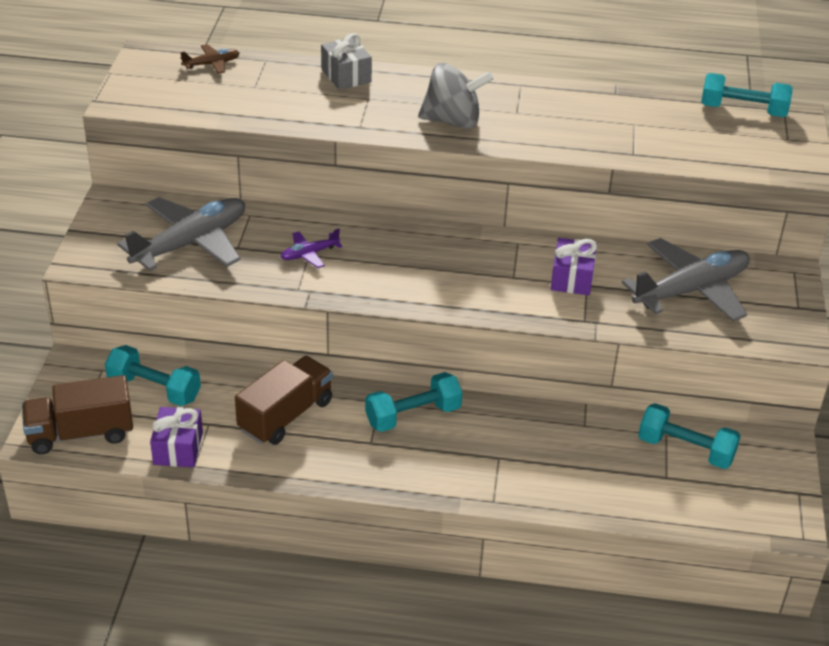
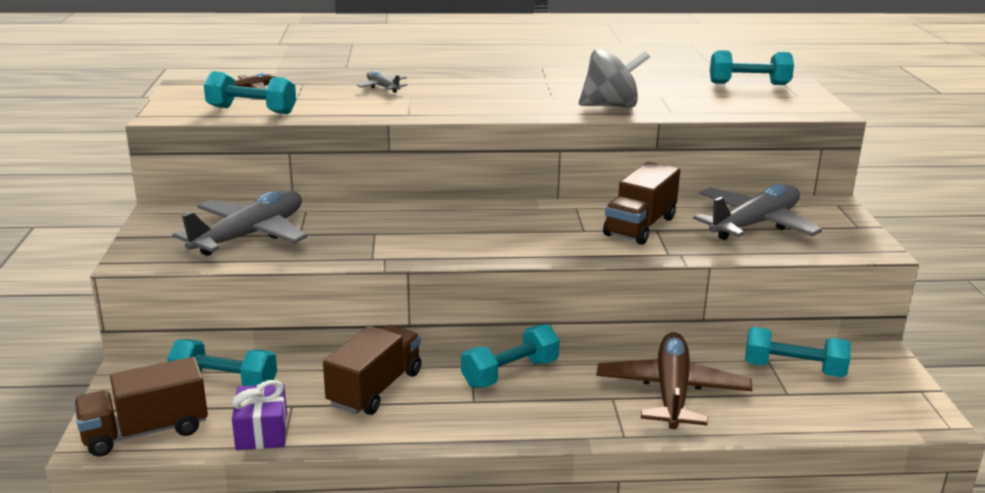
camera: 10 degrees left, 15 degrees down
(206, 103) = (251, 110): none -> turquoise dumbbell
(309, 254) = (375, 232): purple plane -> none
(346, 76) = (383, 87): grey gift -> grey plane
(453, 121) = (495, 105): grey spinning top -> grey spinning top (611, 106)
(556, 459) = (672, 392): none -> brown plane
(572, 278) = (640, 226): purple gift -> brown truck

